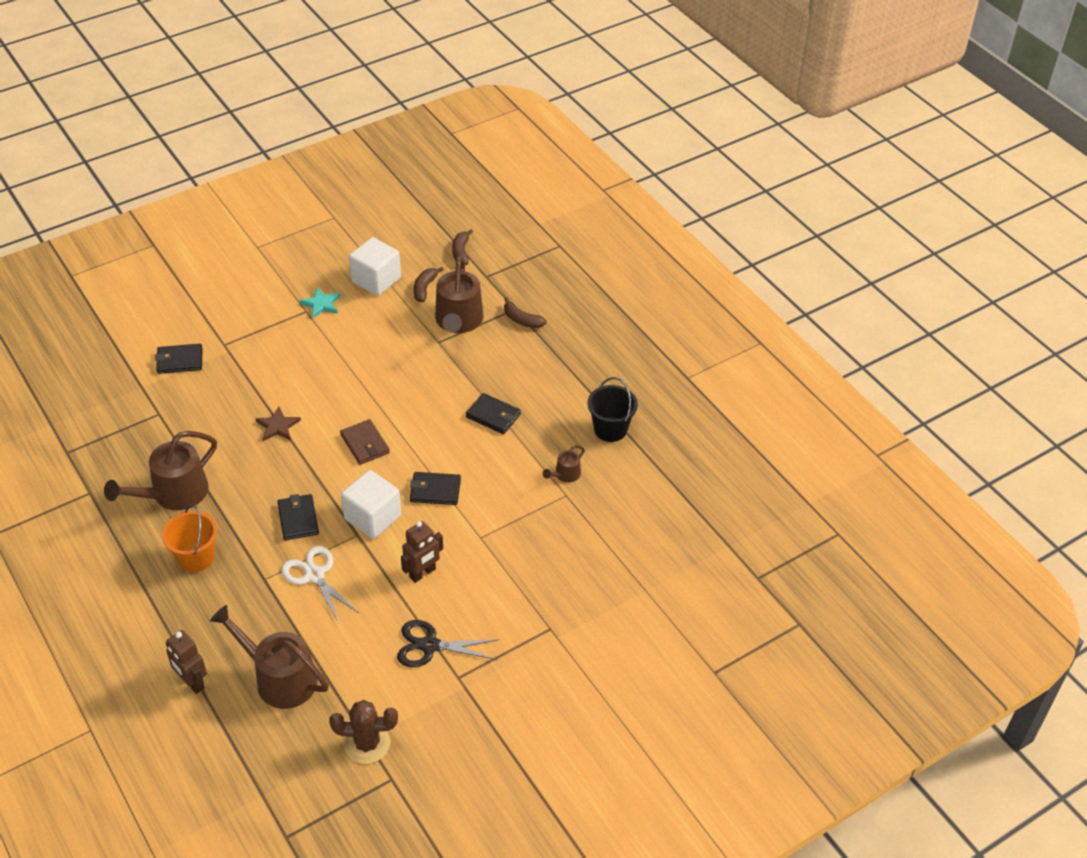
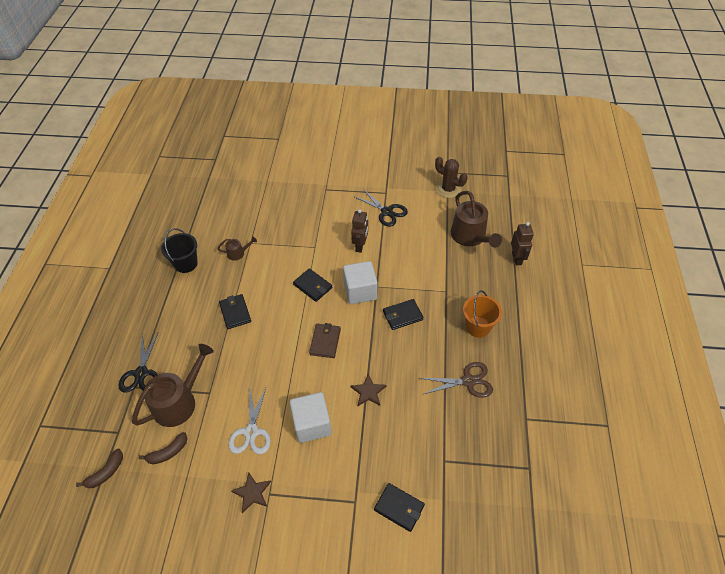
camera: 140 degrees left, 5 degrees up
(174, 493) = (468, 381): brown watering can -> brown scissors
(298, 519) = (402, 316): black wallet -> black wallet turned 45 degrees clockwise
(314, 575) = (417, 277): white scissors -> white scissors (251, 432)
(321, 304) = (252, 493): turquoise star -> brown star
(376, 280) = (191, 489): white cube -> white cube (312, 424)
(422, 573) = (360, 246): brown robot -> brown robot turned 105 degrees clockwise
(522, 320) = (141, 373): brown banana -> black scissors

